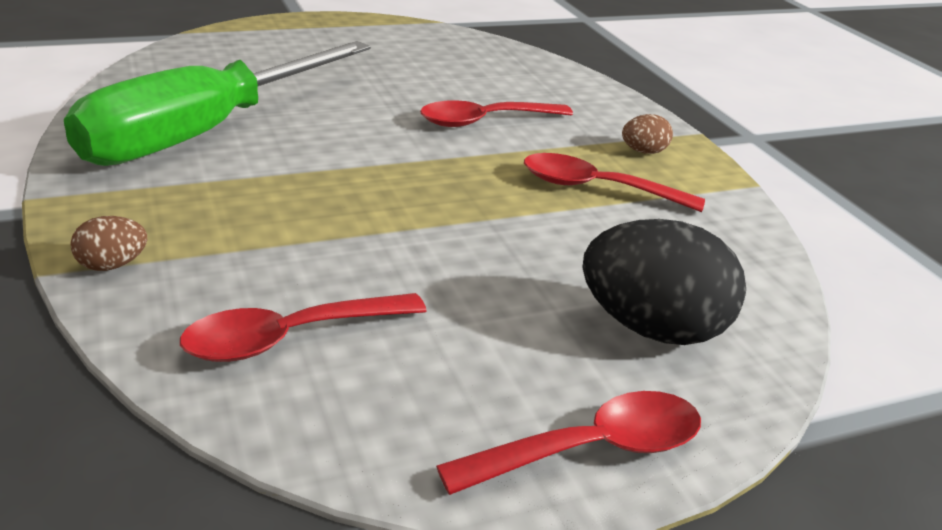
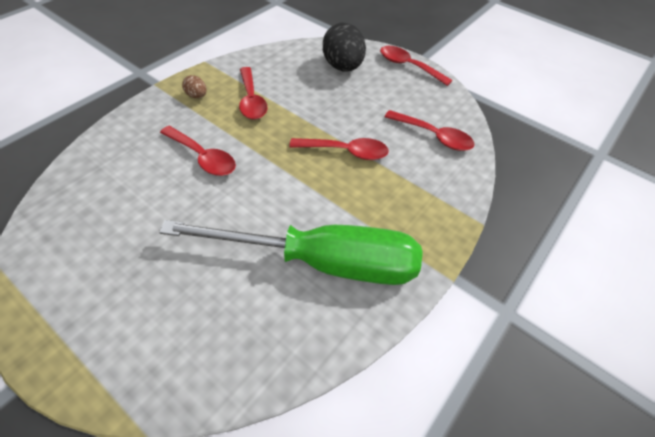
camera: 120 degrees left, 20 degrees up
(112, 265) = (454, 206): brown egg -> none
(370, 221) = (346, 152): none -> red spoon

